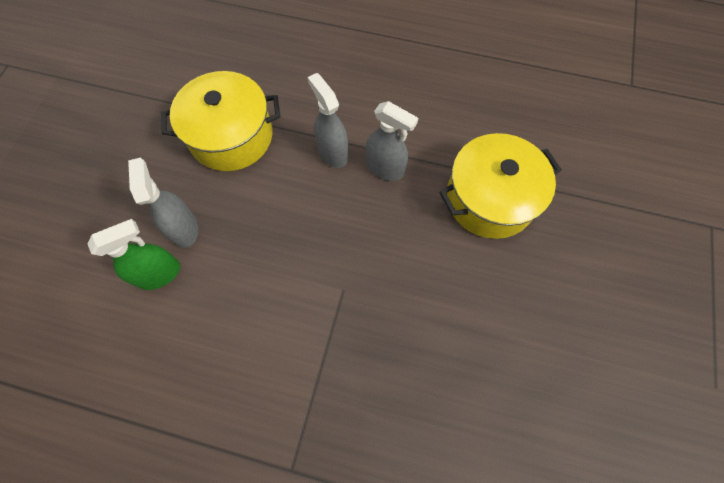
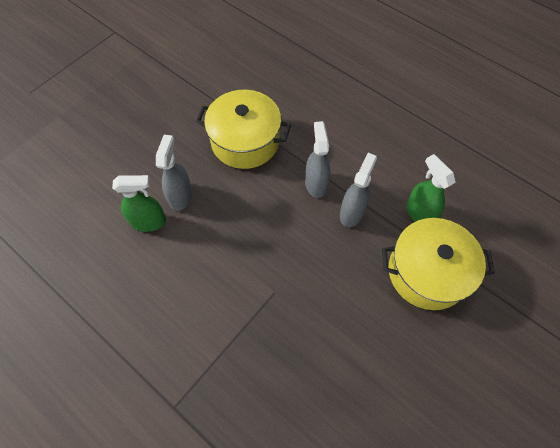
camera: 25 degrees right, 5 degrees down
(385, 168) = (351, 212): grey spray bottle -> grey spray bottle turned 120 degrees counterclockwise
(454, 140) = (419, 213): none -> green spray bottle

